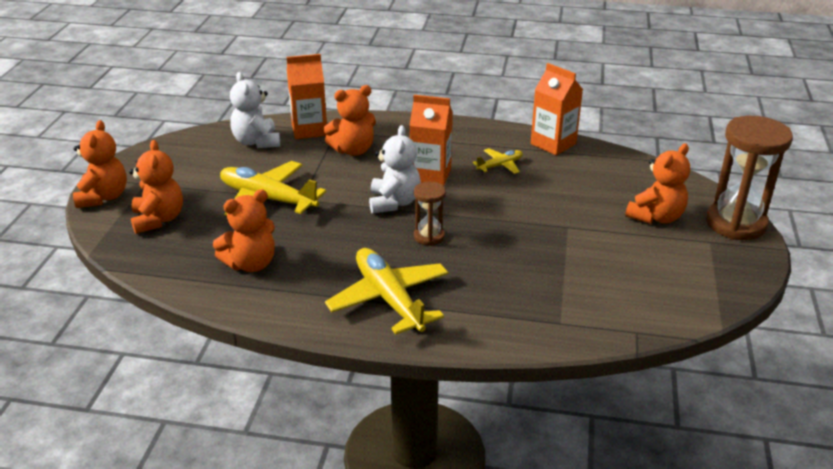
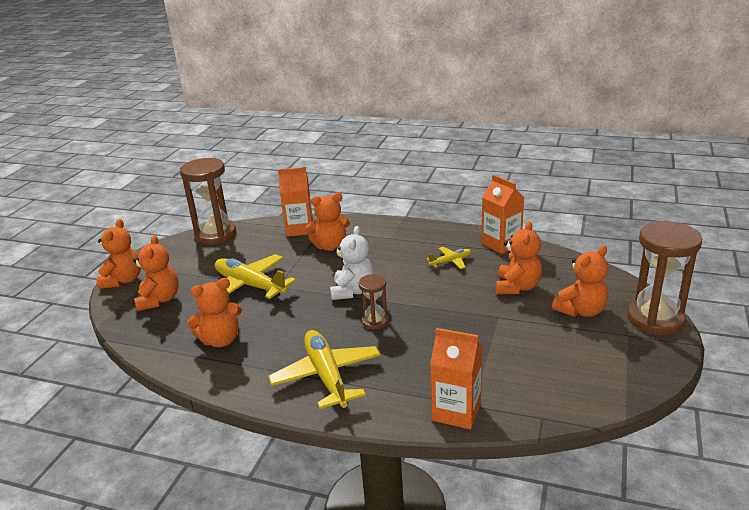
camera: 10 degrees right, 5 degrees down
(205, 138) = (215, 235): none -> brown hourglass
(257, 142) = (255, 238): white teddy bear -> none
(430, 175) = (389, 268): orange carton -> orange carton (456, 411)
(581, 193) = (517, 287): none -> orange teddy bear

